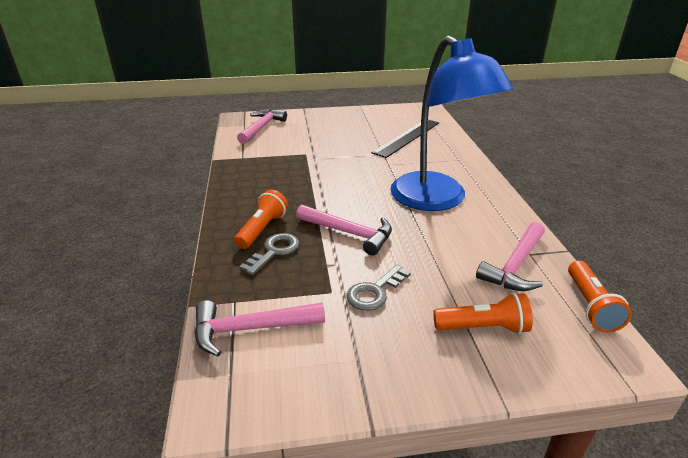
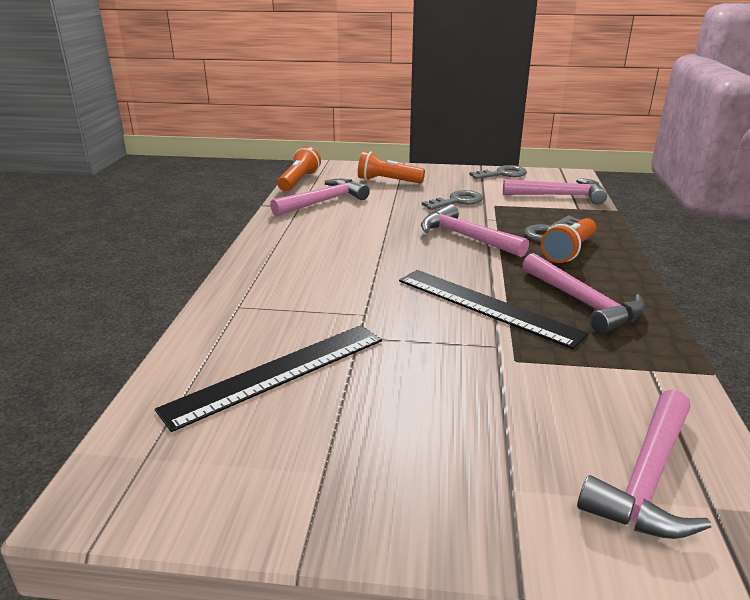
camera: 165 degrees left, 5 degrees down
(264, 186) = (583, 302): none -> pink hammer
(322, 177) = (486, 306): none -> black ruler
(329, 389) = (502, 174): none -> grey key
(437, 200) = (339, 255): blue lamp -> none

